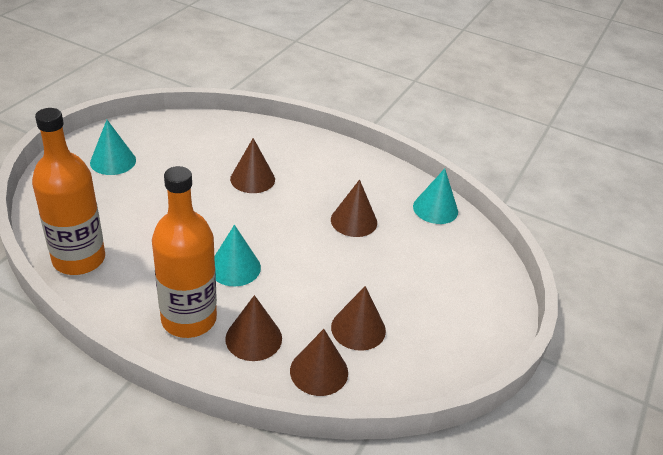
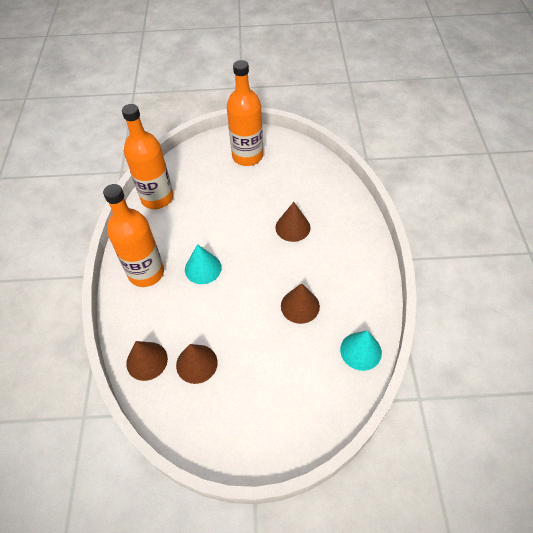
camera: 65 degrees right, 15 degrees up
(113, 161) = (247, 156): turquoise cone -> orange bottle
(253, 338) = (152, 312): brown cone -> none

